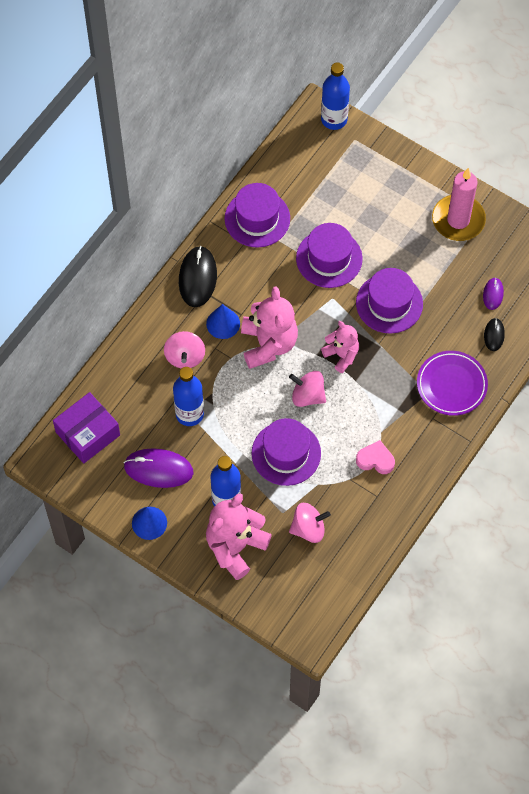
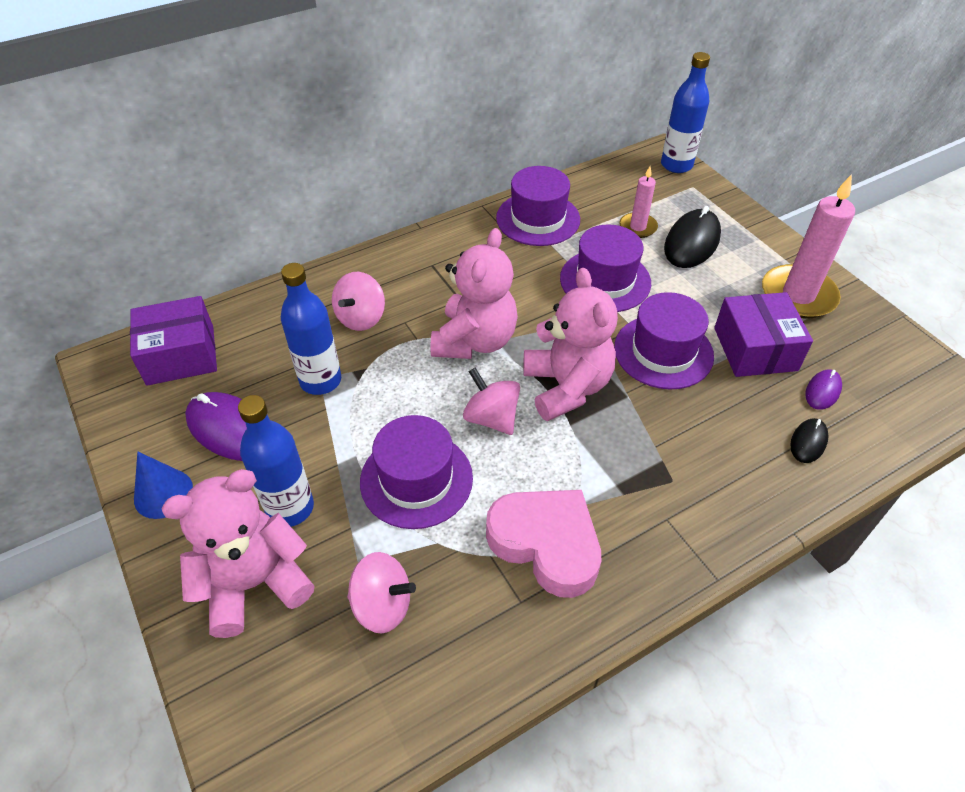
camera: 25 degrees right, 15 degrees down
(197, 278) = (432, 249): black mouse -> black mouse (691, 242)
(223, 323) = (431, 301): blue cone -> none
(331, 198) = (638, 227): none -> pink candle
(341, 355) = (566, 387): pink teddy bear -> pink teddy bear, size x1.66
(375, 460) = (546, 544): pink heart -> pink heart, size x1.82
(444, 278) = (755, 349): none -> purple box
(451, 385) = (716, 484): purple plate -> none

